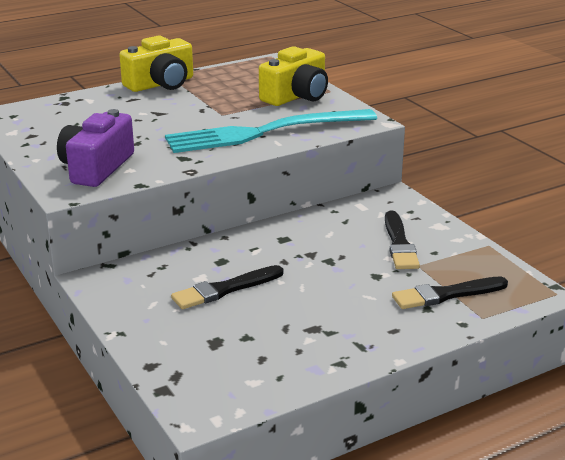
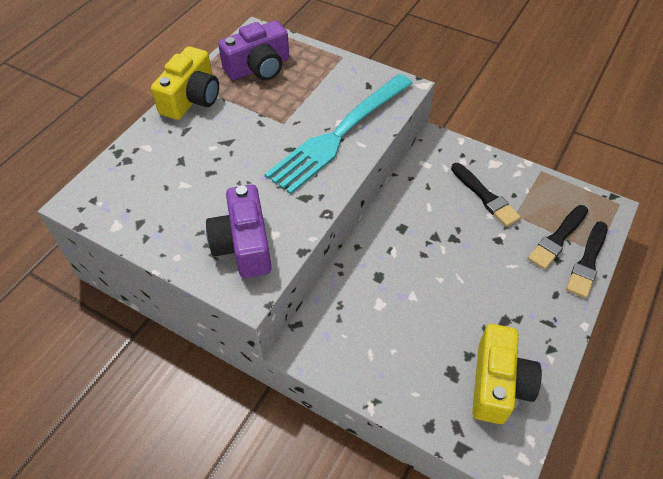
camera: 30 degrees left, 25 degrees up
(225, 289) = (409, 309): black brush -> black brush (587, 261)
(243, 80) = (259, 67): none -> purple camera
(296, 96) = (322, 74): yellow camera -> yellow camera (498, 384)

